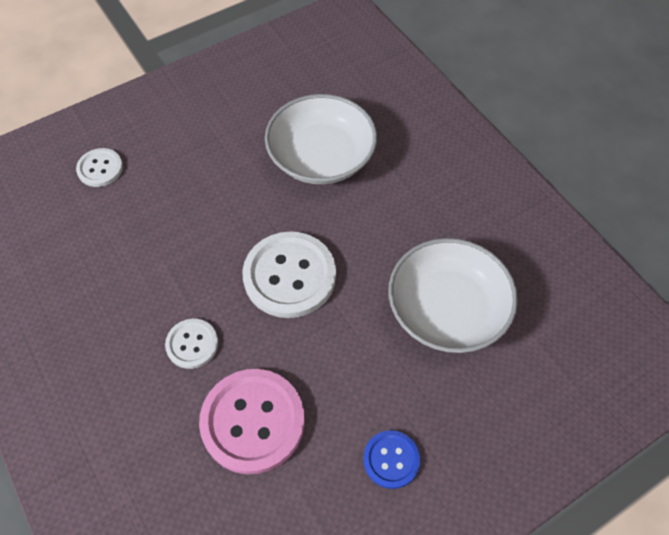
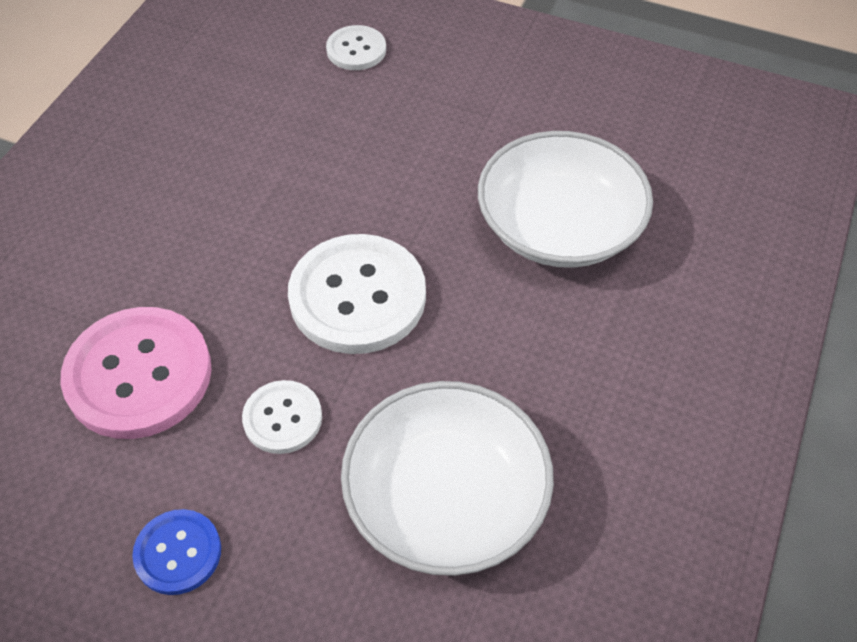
camera: 55 degrees right, 5 degrees down
(192, 344) = (198, 260): white button -> white button (282, 418)

